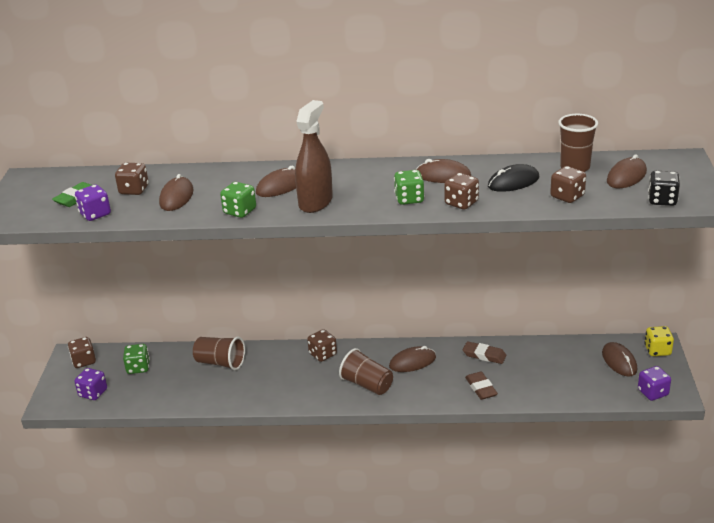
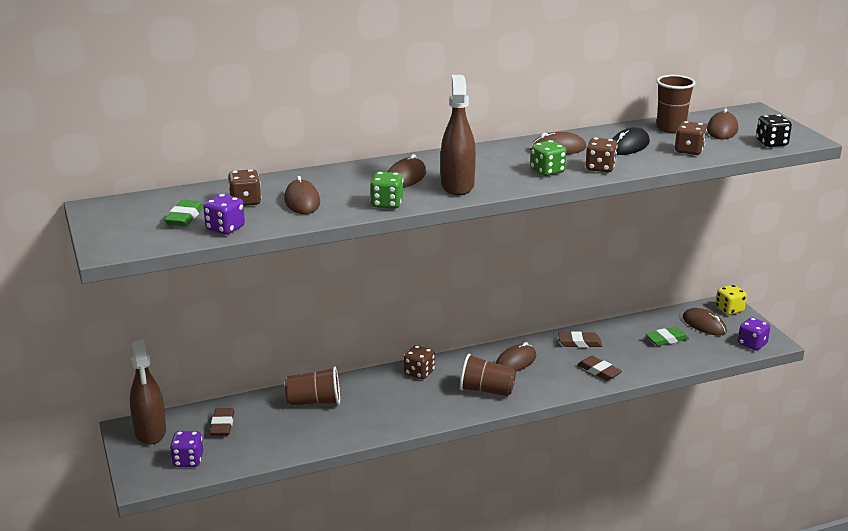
camera: 25 degrees left, 5 degrees down
(84, 361) = (150, 432): brown dice -> brown spray bottle
(138, 368) = (222, 425): green dice -> brown eraser
(570, 369) = (667, 339): none -> green eraser

